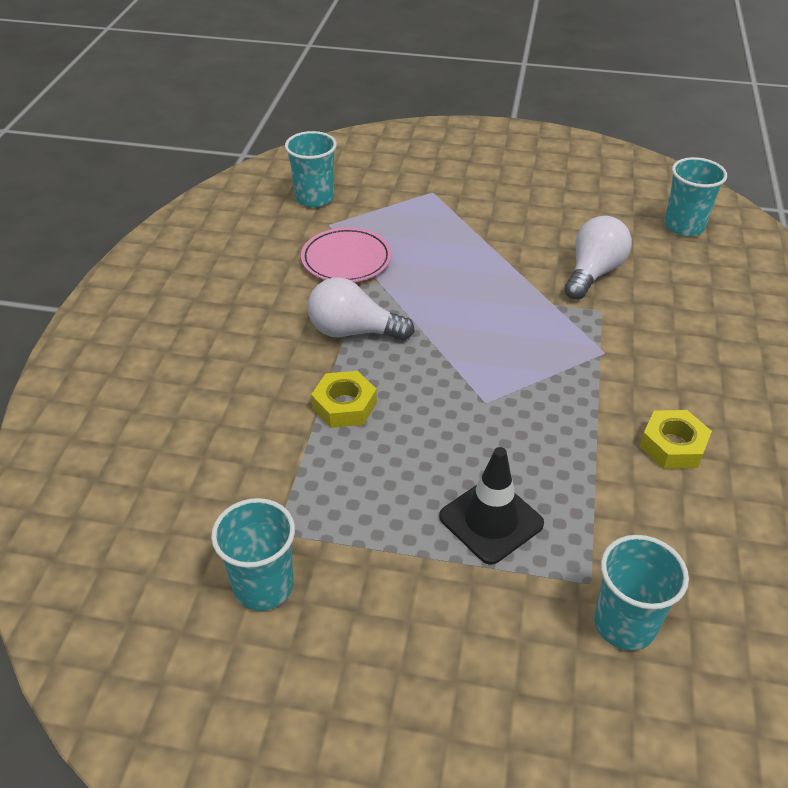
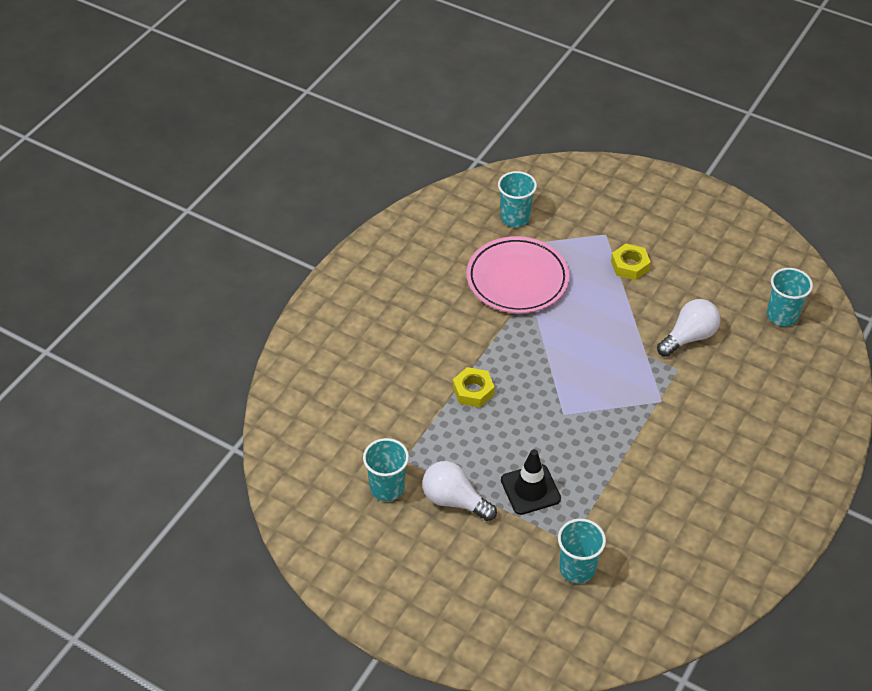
camera: 20 degrees right, 5 degrees up
(346, 260) = (517, 279): pink plate -> pink plate, size x1.55
(353, 331) = (499, 339): white light bulb -> white light bulb (454, 500)
(673, 445) = (668, 477): yellow nut -> yellow nut (630, 265)

